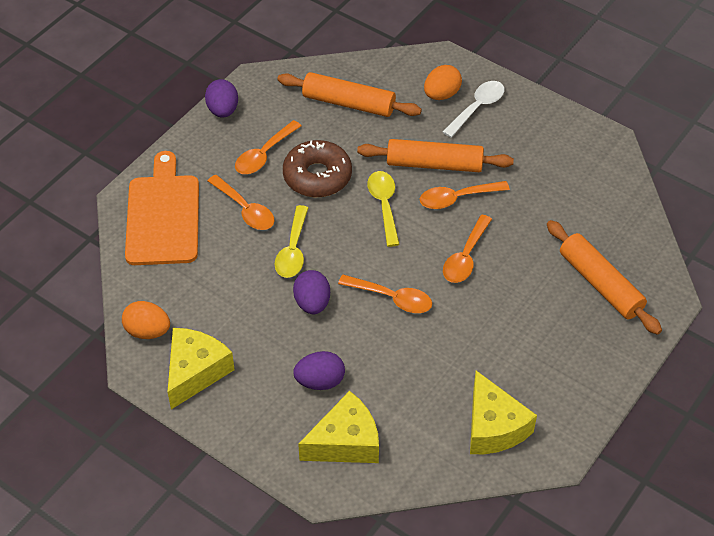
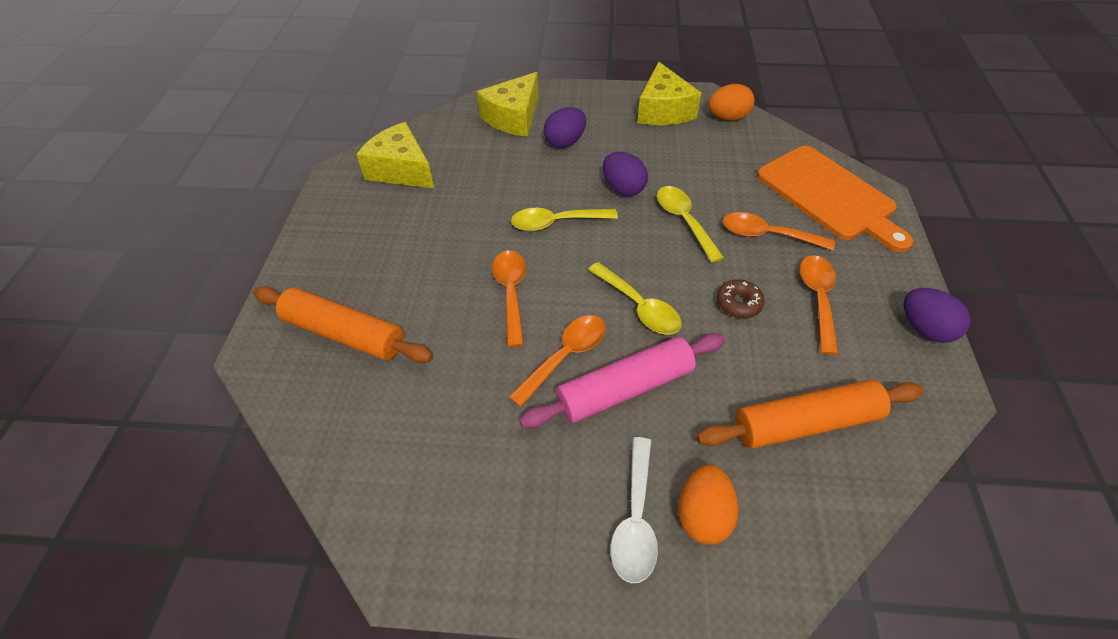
camera: 150 degrees right, 0 degrees up
(317, 176) = (738, 303): brown donut -> brown donut, size x0.51
(392, 298) = (556, 223): orange spoon -> yellow spoon
(434, 164) = (625, 389): orange rolling pin -> pink rolling pin

